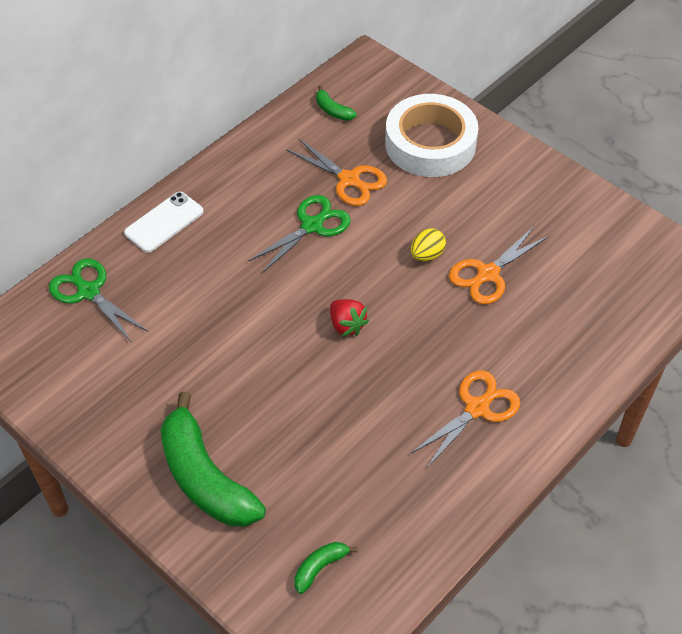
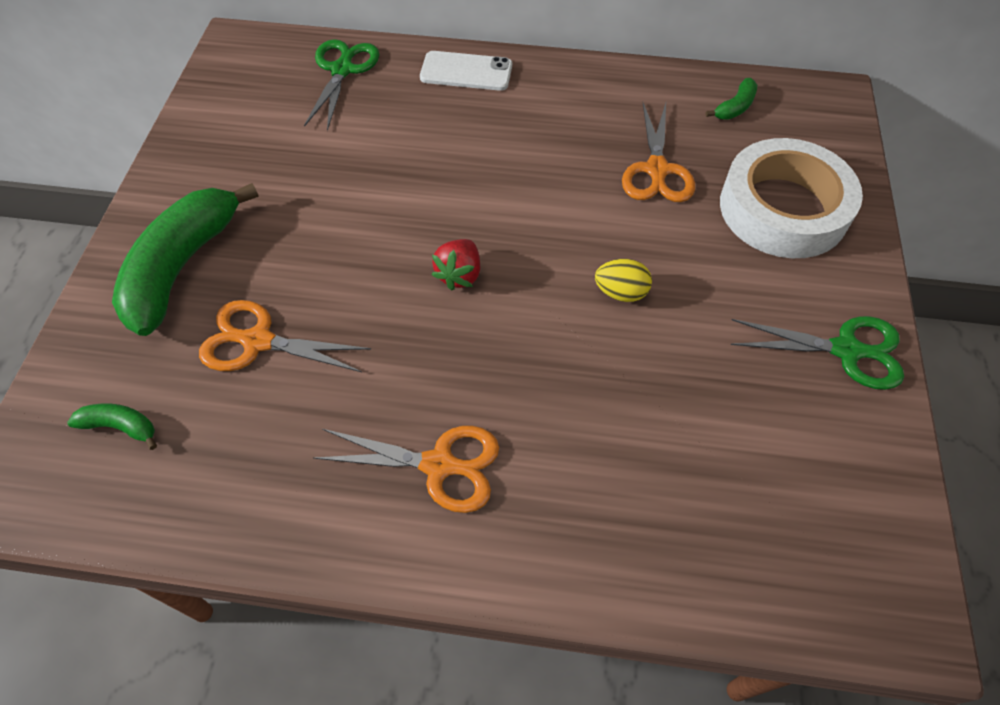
camera: 55 degrees right, 5 degrees up
(312, 225) = (566, 175): green scissors -> green scissors (847, 350)
(332, 110) = (735, 107): green banana -> green banana turned 150 degrees counterclockwise
(487, 274) = (648, 367): orange scissors -> orange scissors (257, 341)

